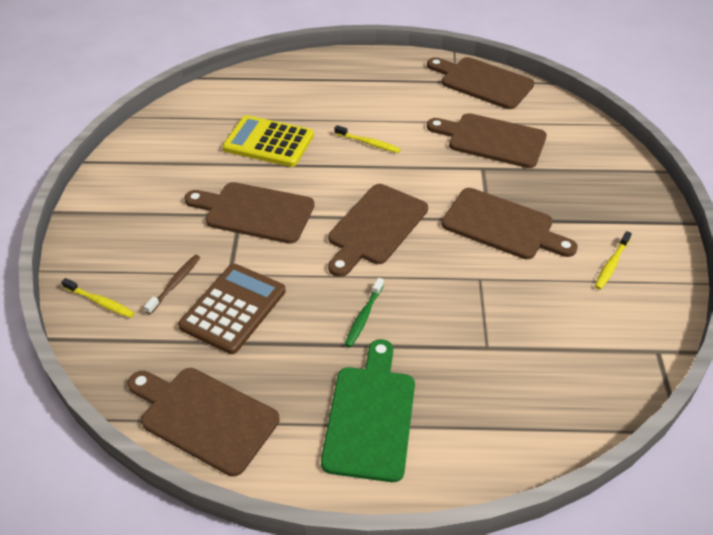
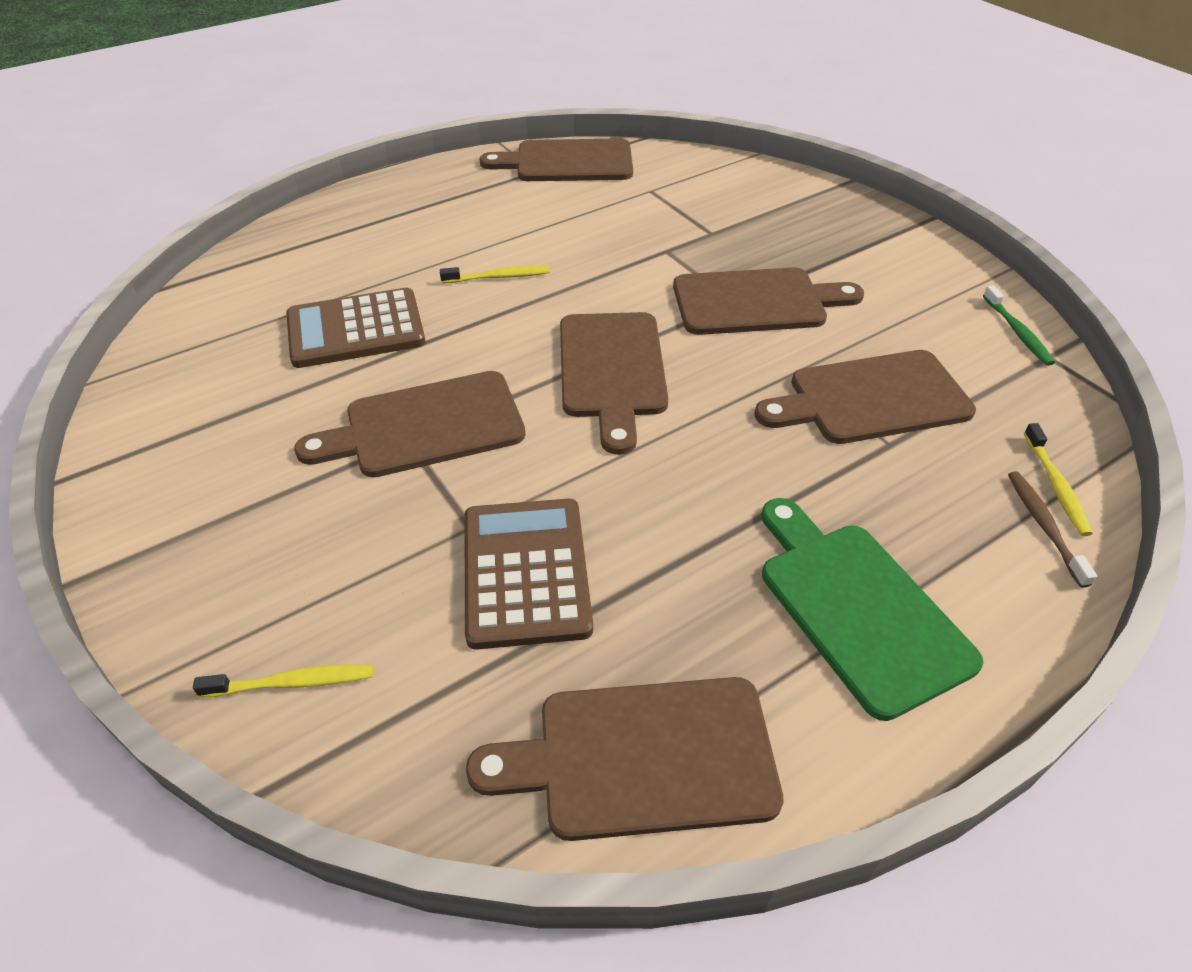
camera: 35 degrees left, 0 degrees up
(175, 284) = (398, 585): brown toothbrush -> brown toothbrush (1044, 526)
(268, 142) = (356, 330): yellow calculator -> brown calculator
(364, 316) = (713, 485): green toothbrush -> green toothbrush (1017, 332)
(492, 140) = (644, 217): brown cutting board -> brown cutting board (871, 399)
(611, 264) = (908, 291): yellow toothbrush -> yellow toothbrush (1056, 486)

